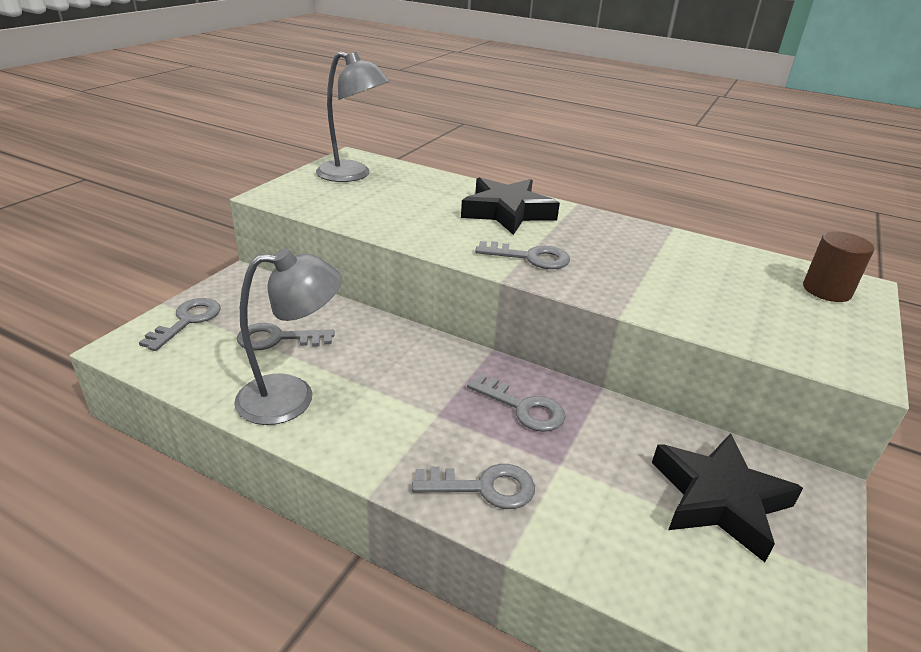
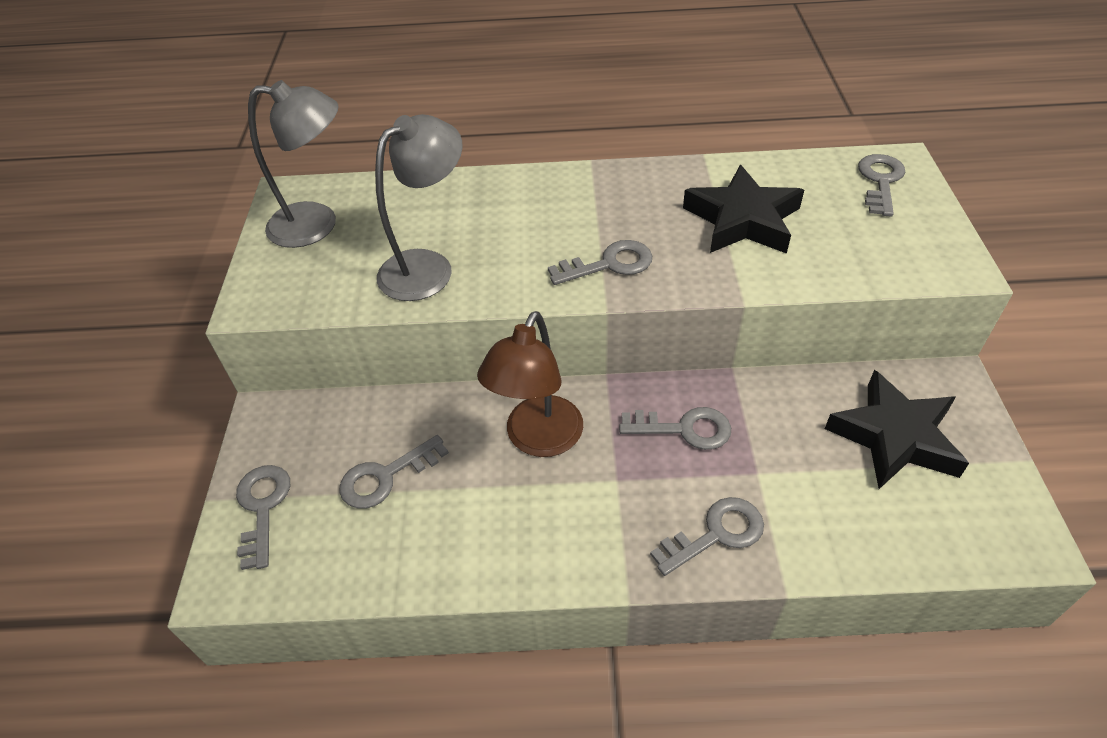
camera: 25 degrees left, 15 degrees up
(292, 397) = (466, 539): grey lamp -> grey lamp (428, 267)
(402, 364) = (538, 440): none -> brown lamp
(507, 212) = (534, 207): black star -> black star (743, 220)
(826, 290) = (880, 181): brown cylinder -> grey key

